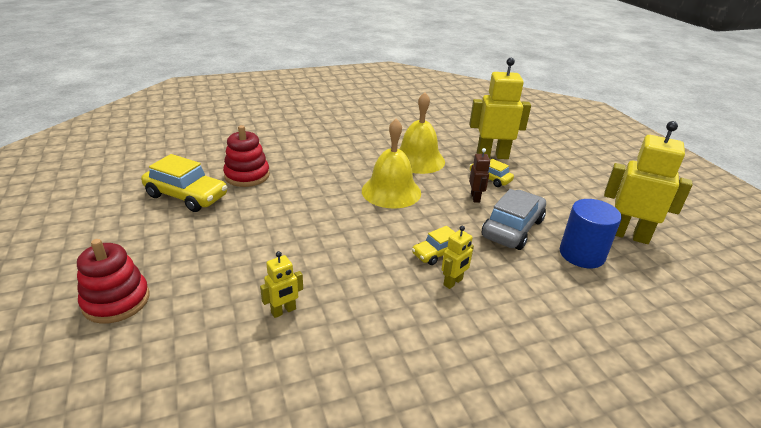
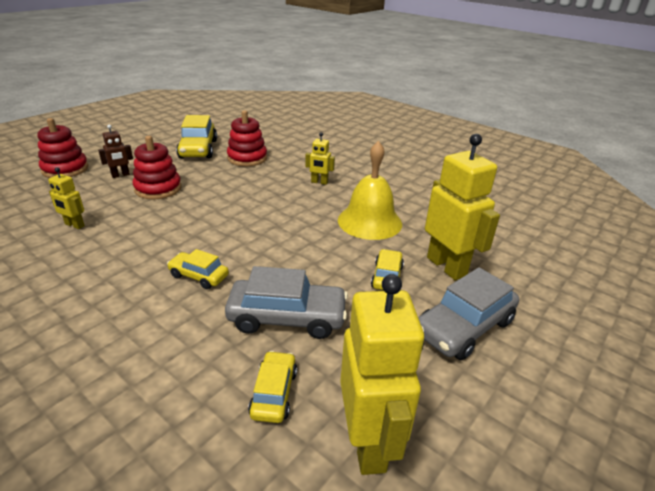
camera: 60 degrees right, 0 degrees up
(256, 241) = (158, 189): none -> red stacking toy
(391, 191) = (289, 223): yellow bell -> none
(453, 282) = (153, 298): yellow robot -> yellow robot (319, 182)
(475, 197) = (330, 276): brown robot -> brown robot (120, 175)
(552, 174) = (464, 327): none -> grey car
(581, 254) = (274, 393): blue cylinder -> yellow car

